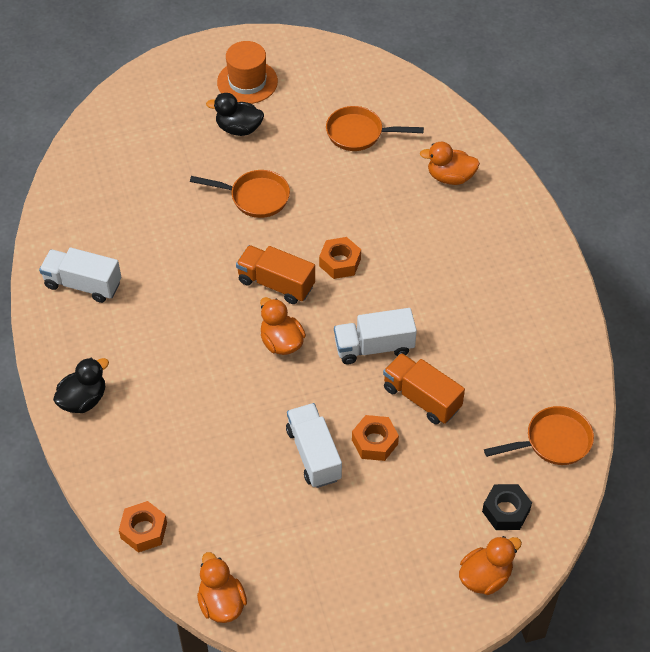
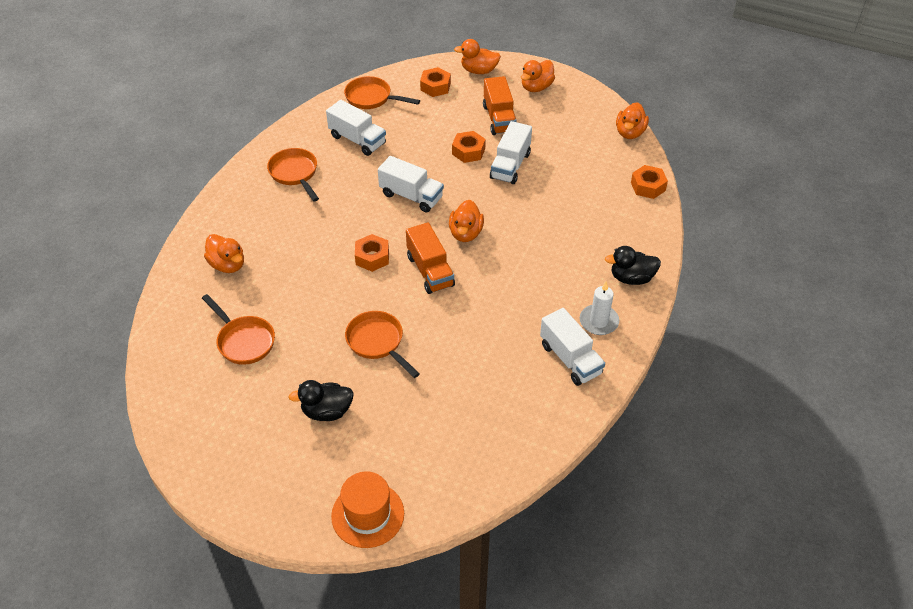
camera: 140 degrees left, 5 degrees down
(83, 334) = (598, 321): none -> white candle
(238, 129) = (327, 411): black duck -> black duck turned 120 degrees clockwise
(247, 82) = (270, 454): orange hat -> orange hat (367, 514)
(392, 600) = (536, 87): none -> orange duck
(421, 398) = (416, 155): orange truck -> orange truck (499, 119)
(500, 375) = (357, 140): none -> white truck
(506, 511) = (435, 87): black nut -> orange nut
(509, 295) = (295, 173): none -> orange pan

